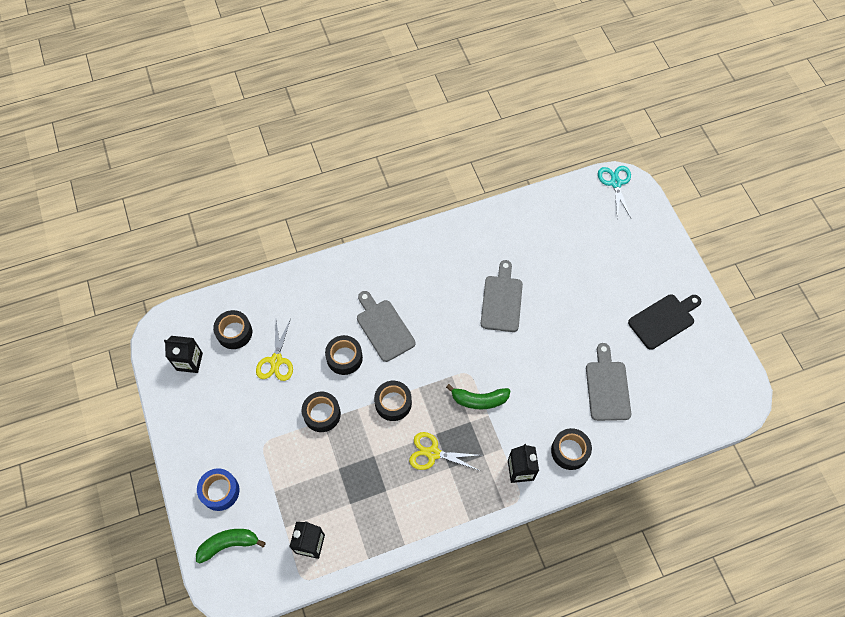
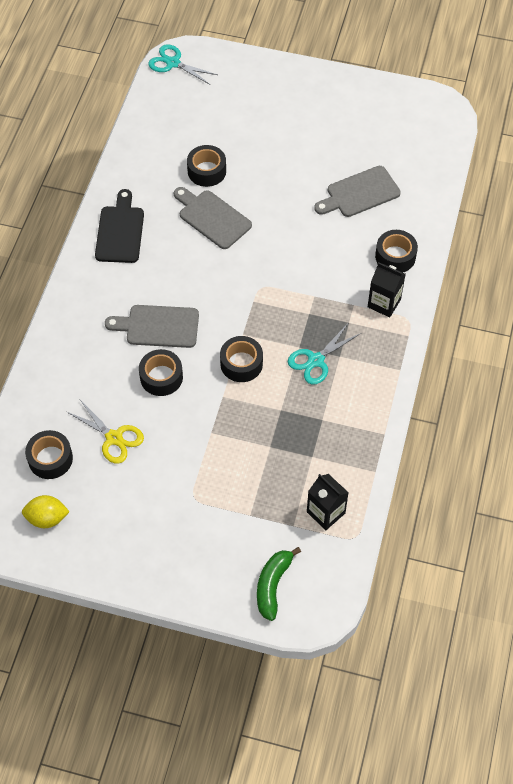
camera: 55 degrees left, 5 degrees down
(189, 361) = (47, 518): black carton -> yellow lemon
(220, 491) = (212, 564): blue tape -> none
(322, 414) = (204, 429): black tape -> black tape (207, 171)
(433, 453) = (316, 360): yellow scissors -> turquoise scissors
(479, 400) = (294, 294): green banana -> none
(607, 387) = (359, 193): grey cutting board -> grey cutting board turned 60 degrees counterclockwise
(663, 320) = (332, 115): black cutting board -> black cutting board (120, 231)

